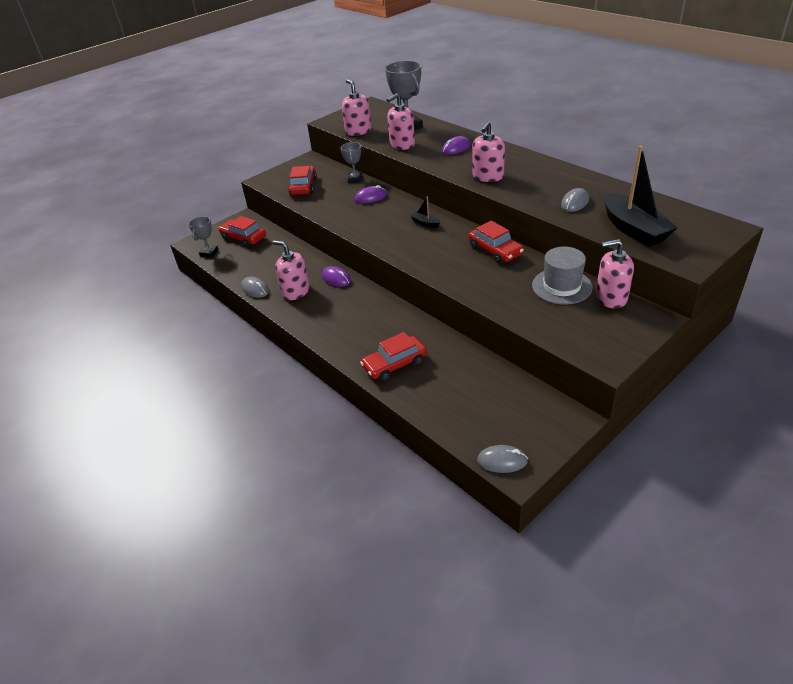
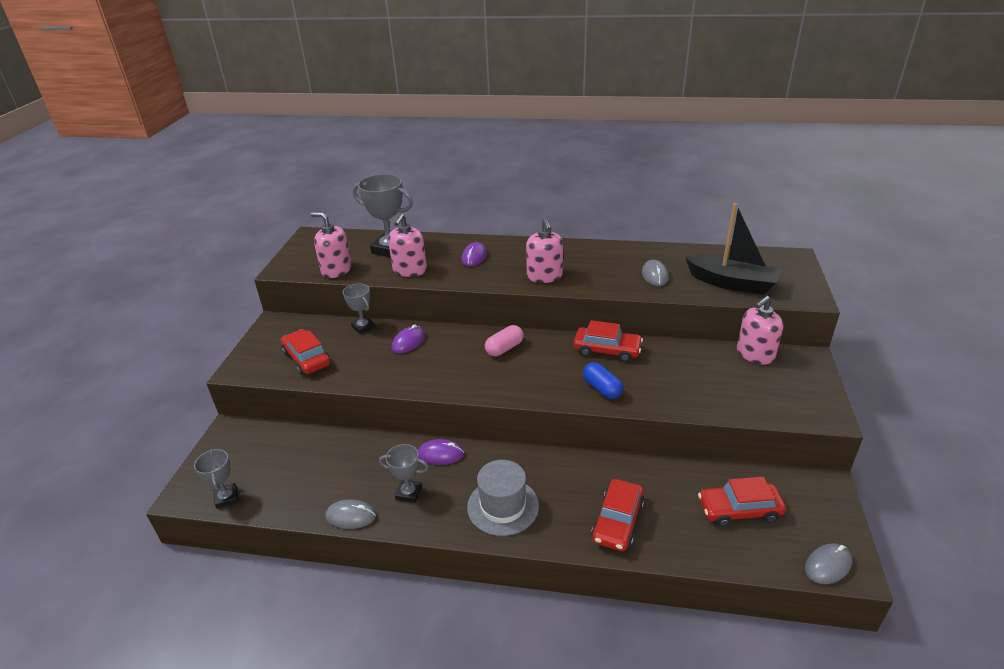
camera: 40 degrees left, 5 degrees down
(243, 238) = (258, 456): red car -> red car (739, 510)
(296, 291) = (408, 493): pink soap dispenser -> grey trophy
(425, 223) = (504, 348): black boat -> pink capsule
(458, 273) = (601, 388): none -> blue capsule
(561, 286) = (705, 361): grey hat -> grey hat (503, 506)

